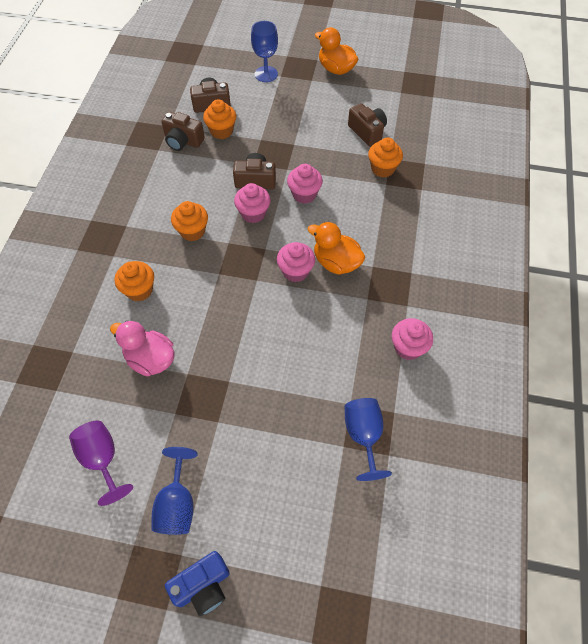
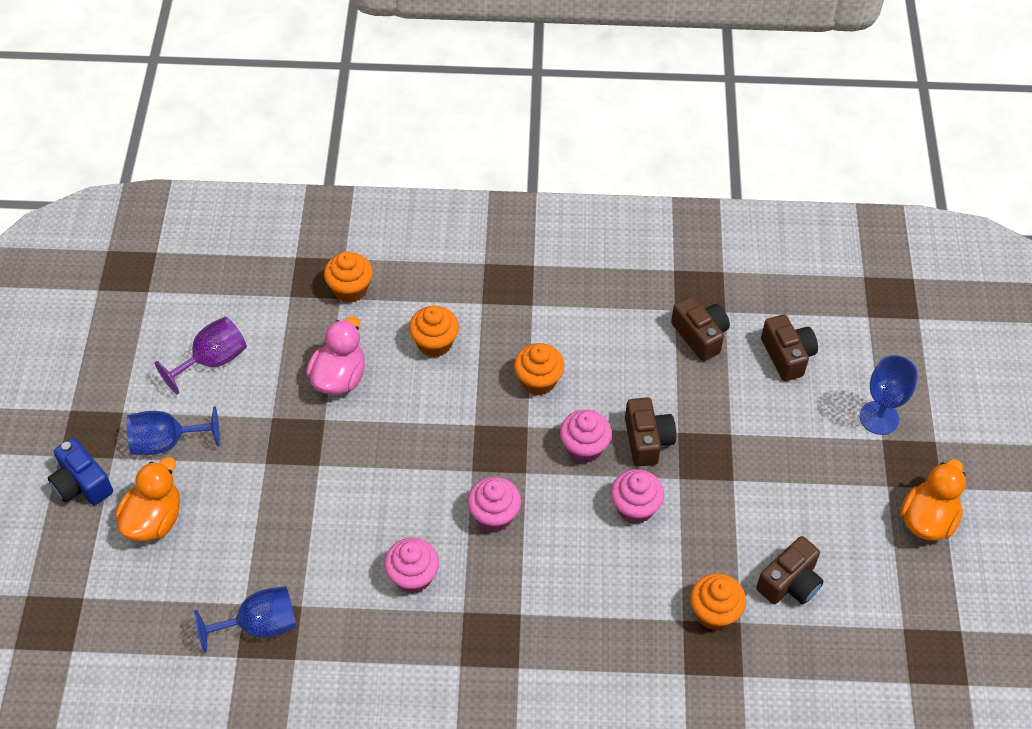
camera: 80 degrees right, 5 degrees down
(183, 141) = (700, 336): brown camera -> brown camera turned 135 degrees clockwise
(221, 131) = (733, 380): orange cupcake -> orange cupcake (350, 289)
(336, 262) = (518, 565): orange duck -> orange duck (154, 520)
(408, 347) = (392, 670): pink cupcake -> pink cupcake (413, 577)

